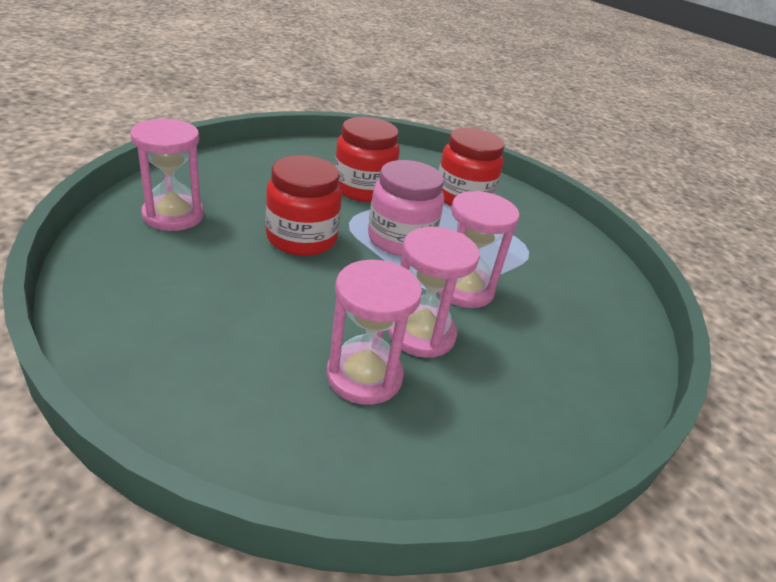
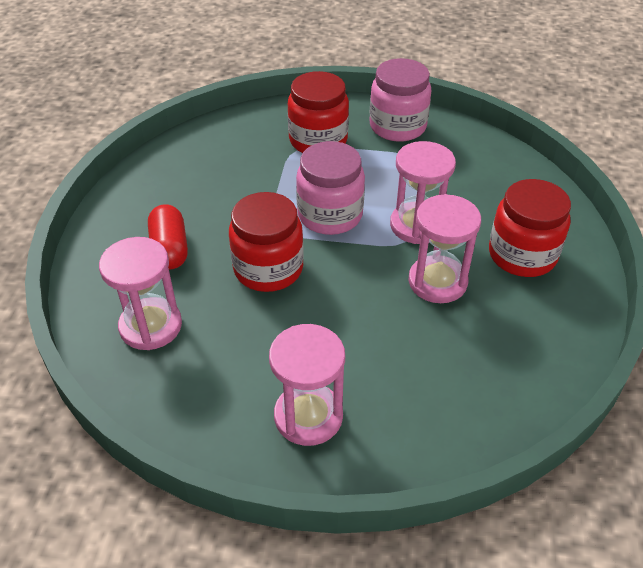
camera: 35 degrees left, 10 degrees up
(258, 189) = (170, 249): none -> red capsule
(363, 189) = (242, 187): red jar -> red jar (522, 255)
(364, 376) = (447, 339): pink hourglass -> pink hourglass (308, 416)
(544, 225) = (397, 126): none -> pink jar

